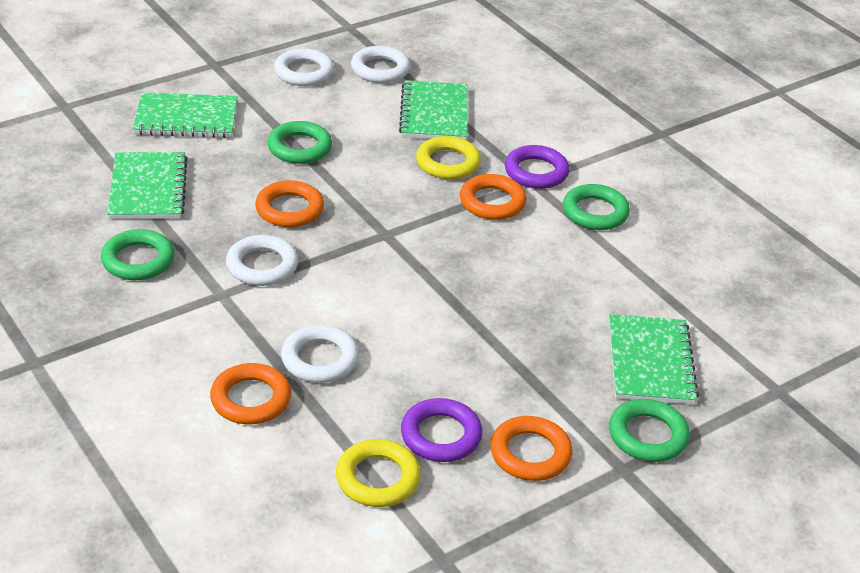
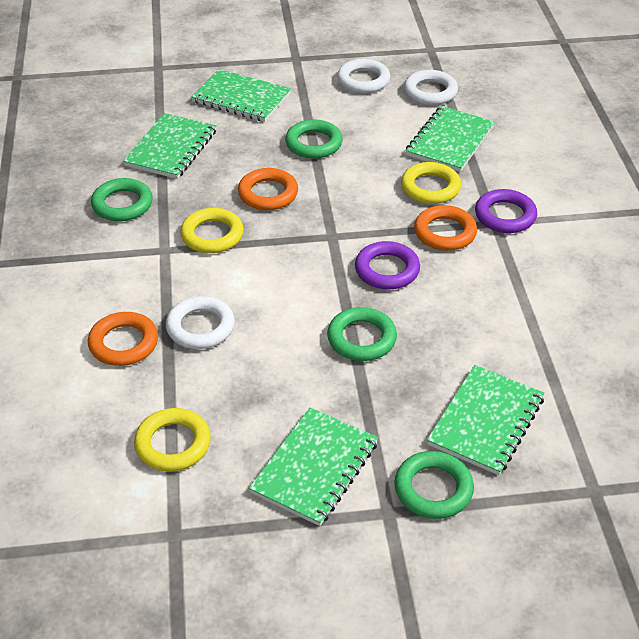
camera: 30 degrees right, 5 degrees up
(262, 266) = (212, 235): white ring -> yellow ring
(441, 435) = (251, 425): purple ring -> purple ring (387, 270)
(530, 453) = (315, 468): orange ring -> green notebook
(595, 212) = (534, 267): green ring -> green ring (361, 338)

